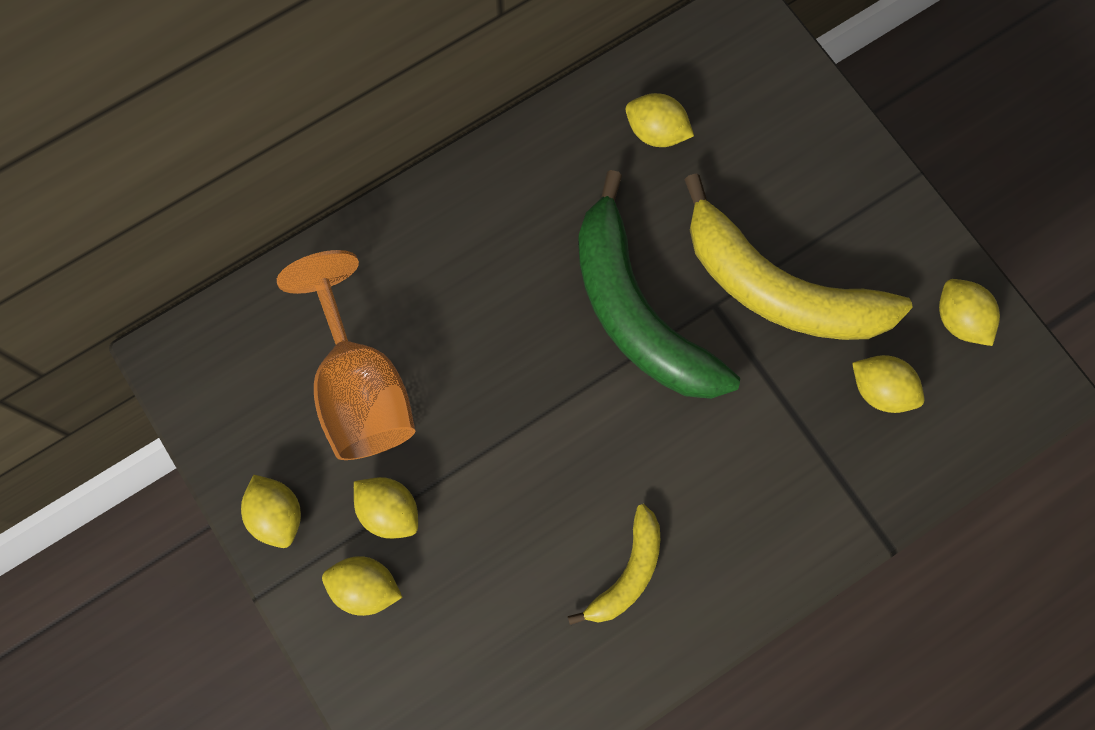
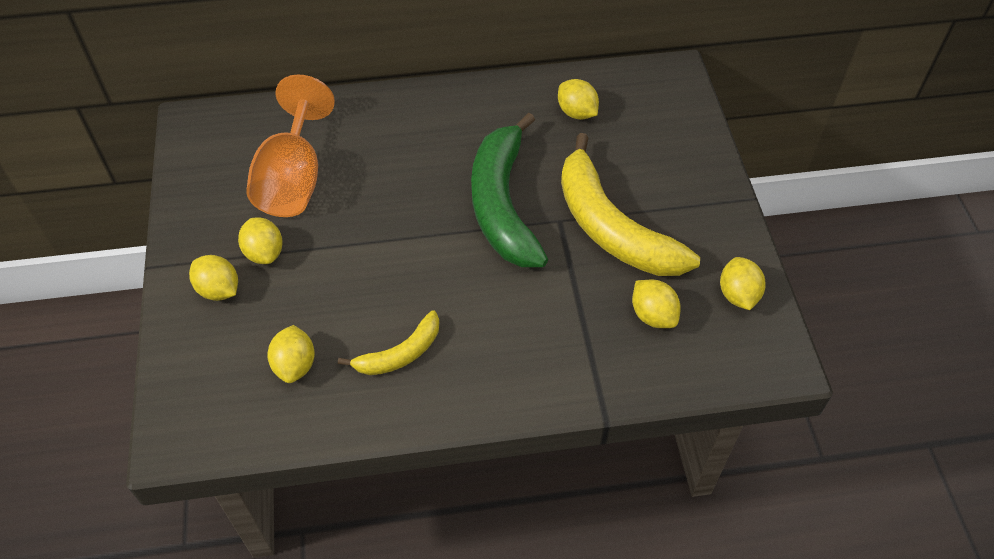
camera: 25 degrees right, 20 degrees down
(277, 515) = (193, 227): yellow lemon -> yellow lemon (295, 365)

